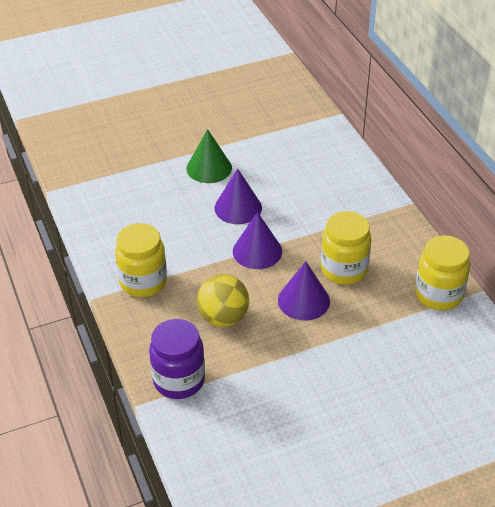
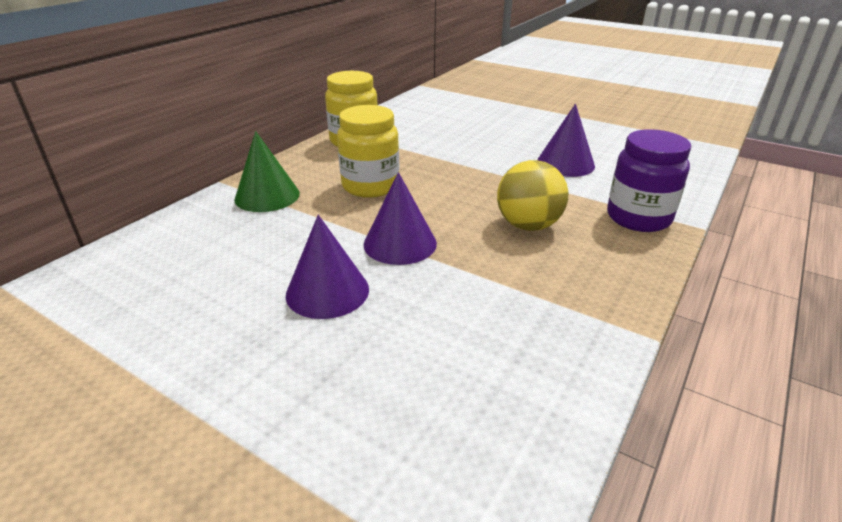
camera: 125 degrees left, 10 degrees down
(143, 282) = (564, 307): yellow jar -> none
(209, 168) = (241, 368): green cone -> green cone (267, 196)
(303, 300) = (441, 192): purple cone -> purple cone (565, 164)

